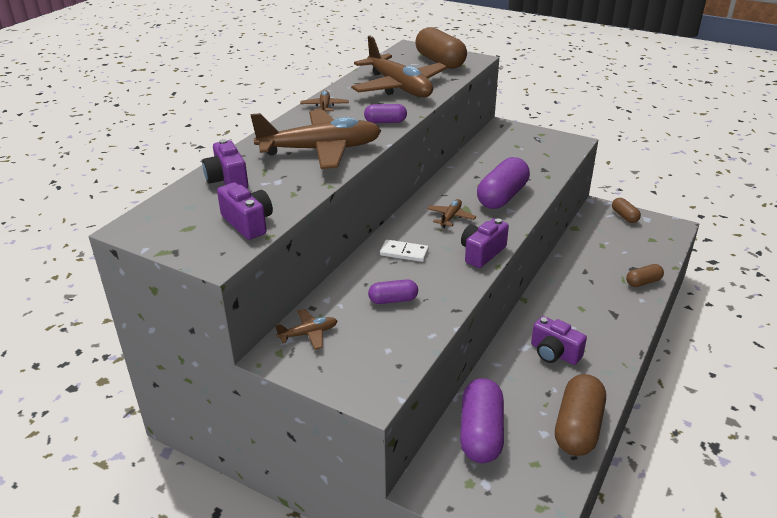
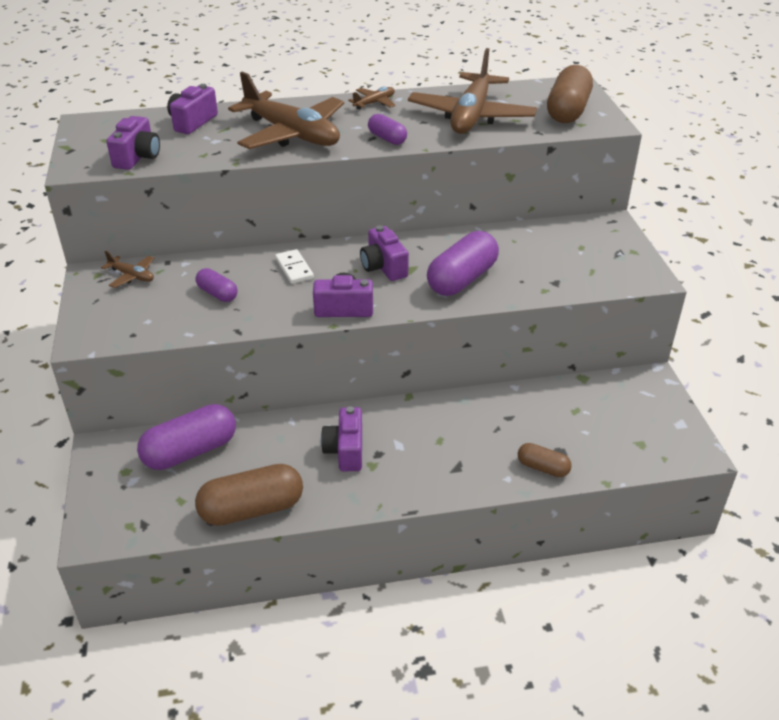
camera: 50 degrees right, 5 degrees up
(450, 217) = (383, 267): brown plane -> purple camera
(502, 196) = (462, 279): purple capsule -> purple capsule turned 45 degrees counterclockwise
(624, 216) = (660, 405): brown capsule -> none

